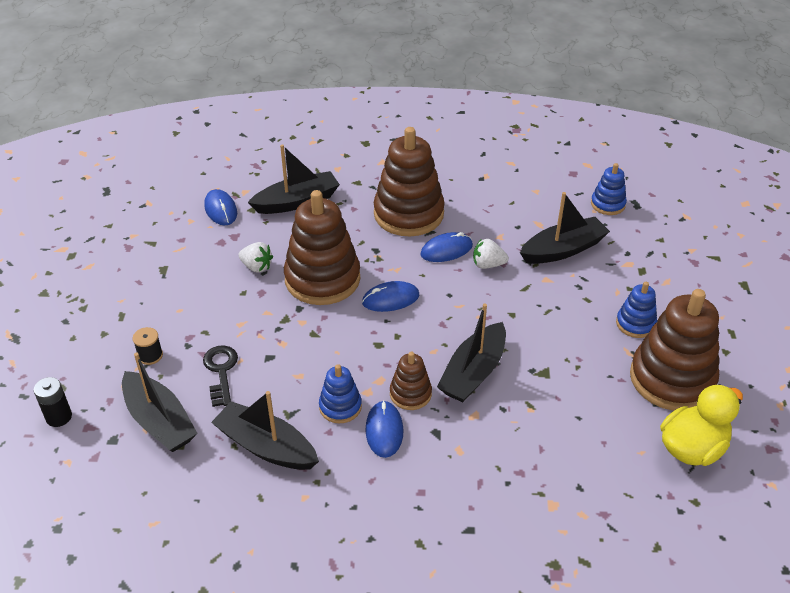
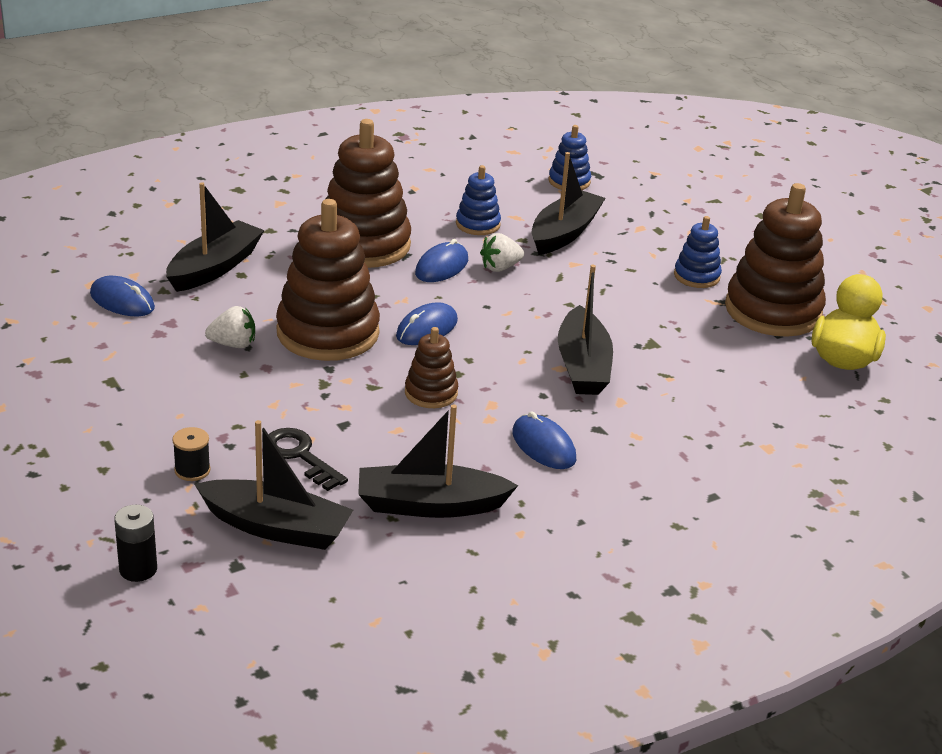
camera: 35 degrees left, 10 degrees down
(340, 407) = (474, 441): blue stacking toy -> blue stacking toy (478, 224)
(410, 394) = (537, 405): brown stacking toy -> brown stacking toy (431, 393)

